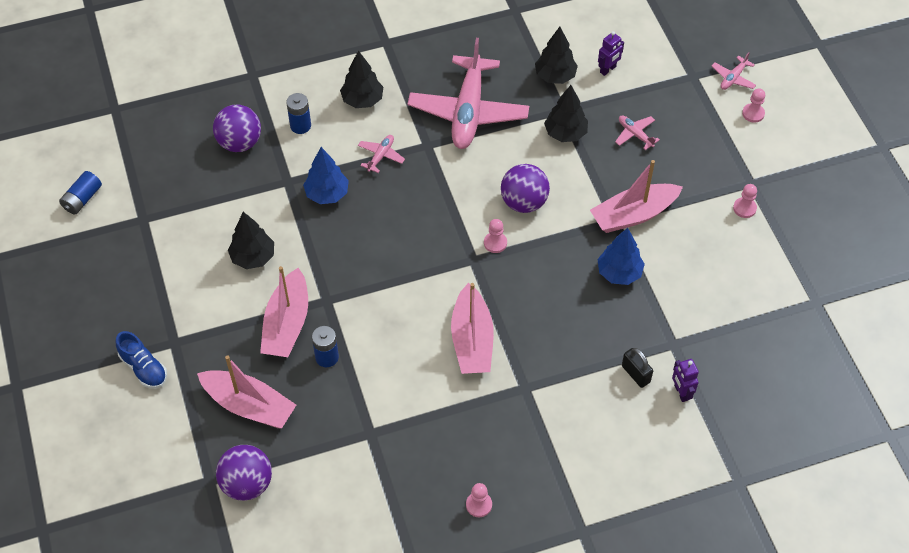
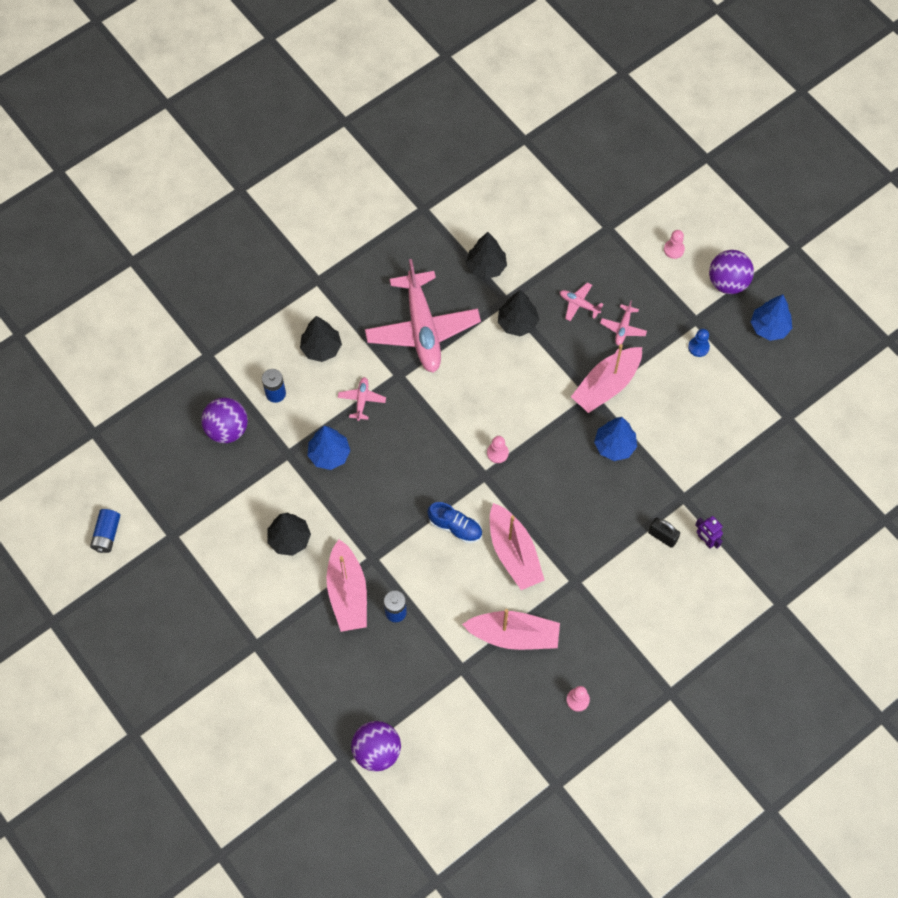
camera: 20 degrees left, 10 degrees up
(144, 368) = (240, 678): blue shoe -> blue shoe (455, 527)
(249, 405) = (348, 680): pink boat -> pink boat (514, 635)
(524, 202) = (507, 404): purple ball -> purple ball (727, 282)
(608, 69) = (531, 245): purple robot -> none
(733, 78) = (644, 218): pink plane -> pink plane (623, 328)
(744, 208) = (698, 347): pink pawn -> blue pawn
(827, 212) = (769, 327): none -> blue tree

